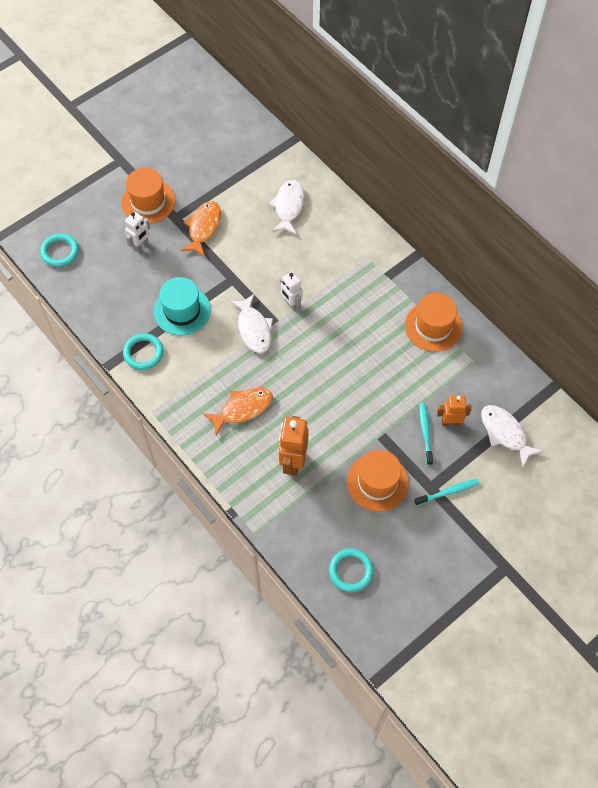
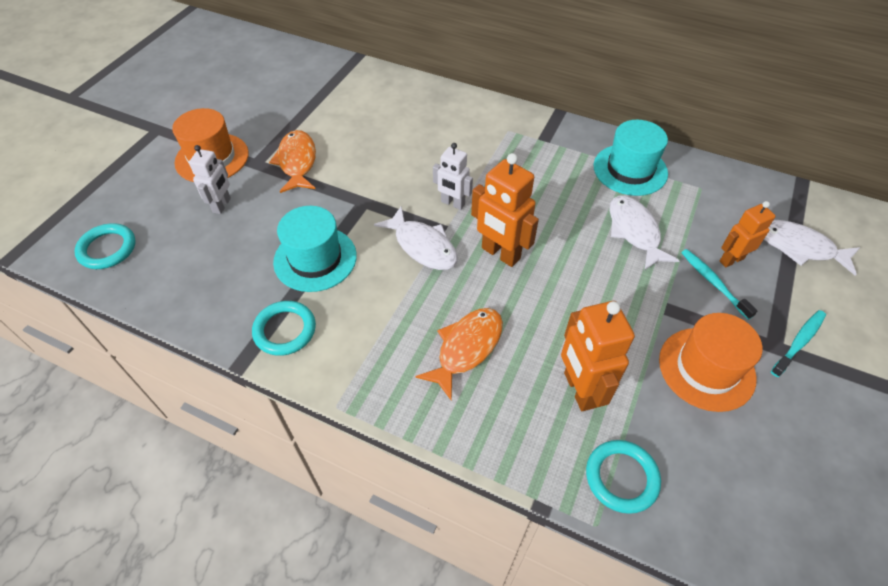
camera: 25 degrees left, 10 degrees down
(288, 207) = (389, 112): white fish -> white fish (634, 232)
(300, 355) = (500, 254): none -> orange robot
(351, 571) = (771, 516): turquoise ring -> turquoise ring (621, 477)
(433, 326) = (630, 170): orange hat -> turquoise hat

